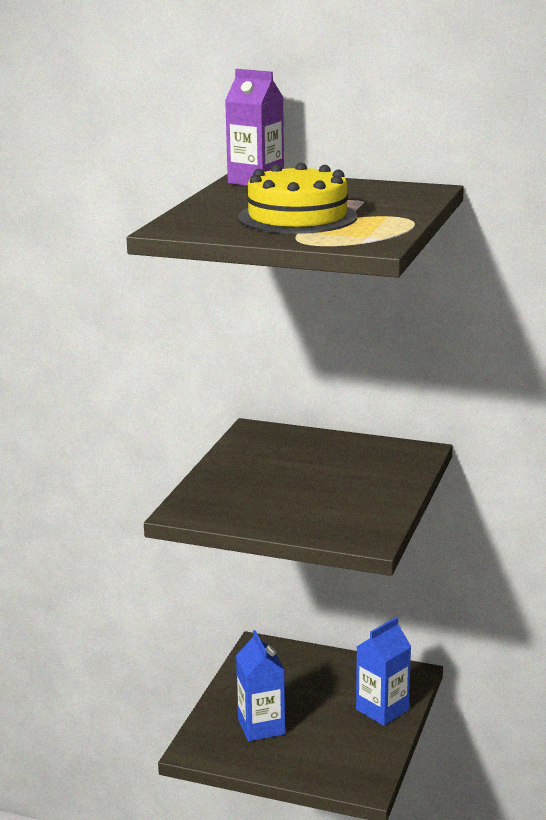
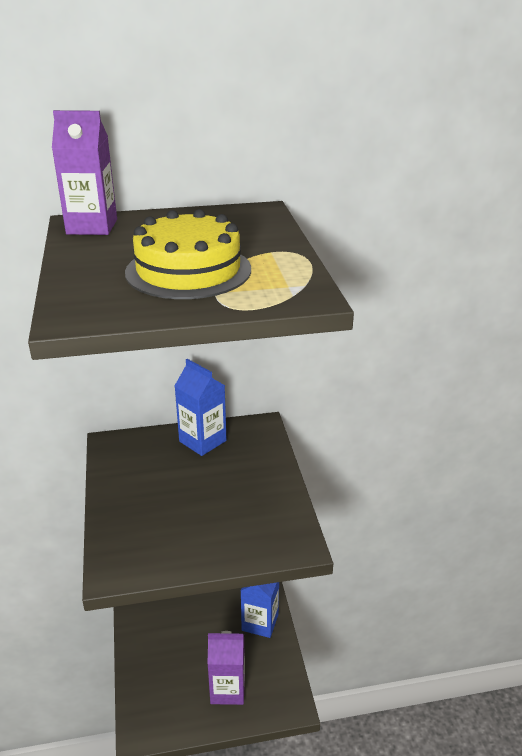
camera: 30 degrees left, 10 degrees up
(261, 727) = (181, 681): blue carton -> blue carton (202, 441)
(305, 749) = (227, 689): none -> purple carton

